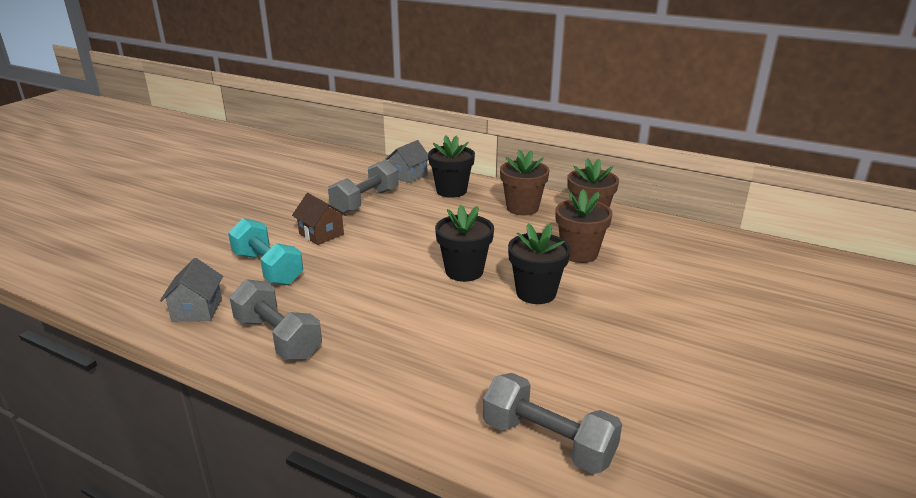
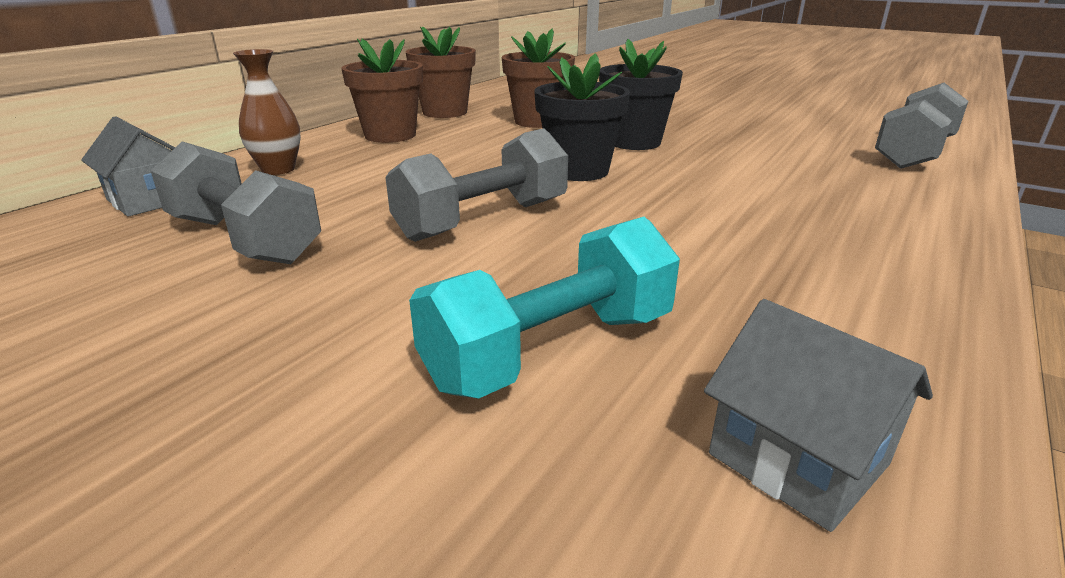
camera: 85 degrees left, 0 degrees up
(197, 309) = (798, 459): grey house -> grey house turned 45 degrees clockwise
(278, 338) = (847, 310): grey dumbbell -> grey dumbbell (483, 220)
(321, 234) = (385, 285): brown house -> none
(451, 191) = (278, 169): black flower pot -> brown vase

